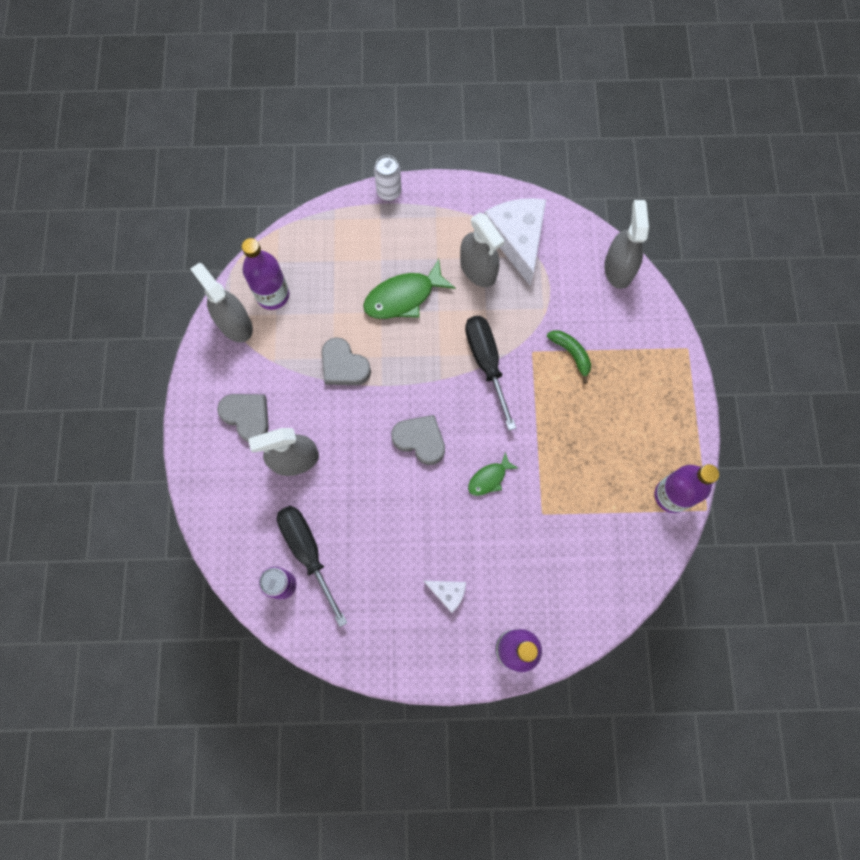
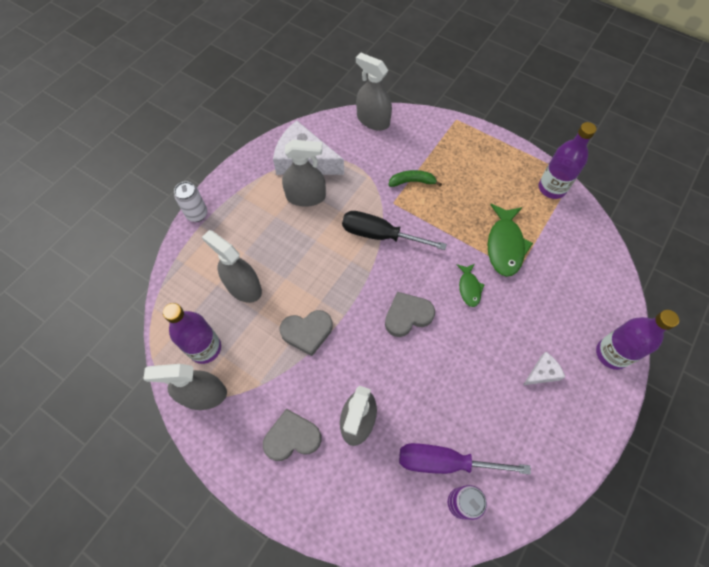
camera: 55 degrees left, 10 degrees down
(308, 552) = (445, 462): black screwdriver -> purple screwdriver
(347, 284) = (243, 287): none -> grey spray bottle
(403, 297) = (286, 256): green fish -> green fish (505, 245)

